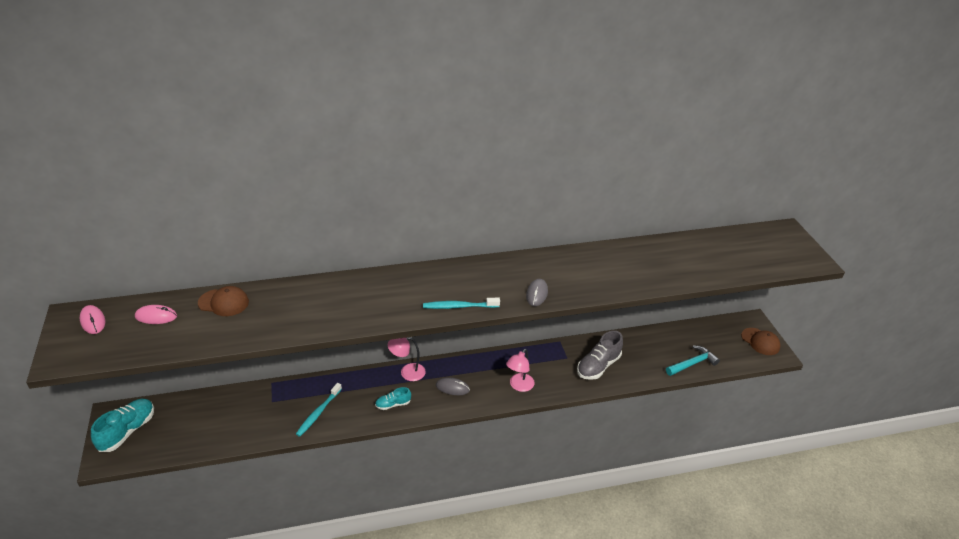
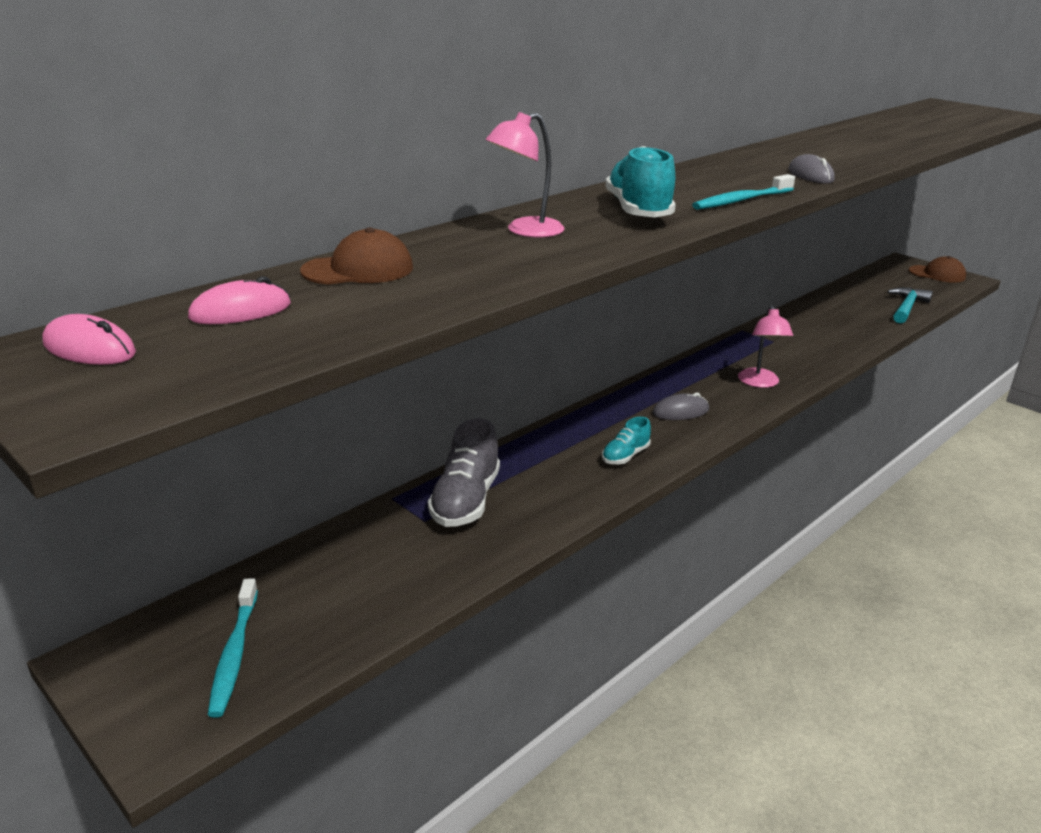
camera: 30 degrees left, 10 degrees down
(127, 431) = (169, 672): turquoise shoe -> turquoise shoe (638, 211)
(318, 413) = (524, 506): turquoise toothbrush -> turquoise toothbrush (234, 654)
(407, 372) = (595, 416): pink lamp -> pink lamp (525, 231)
(598, 366) = (818, 338): grey shoe -> grey shoe (466, 500)

